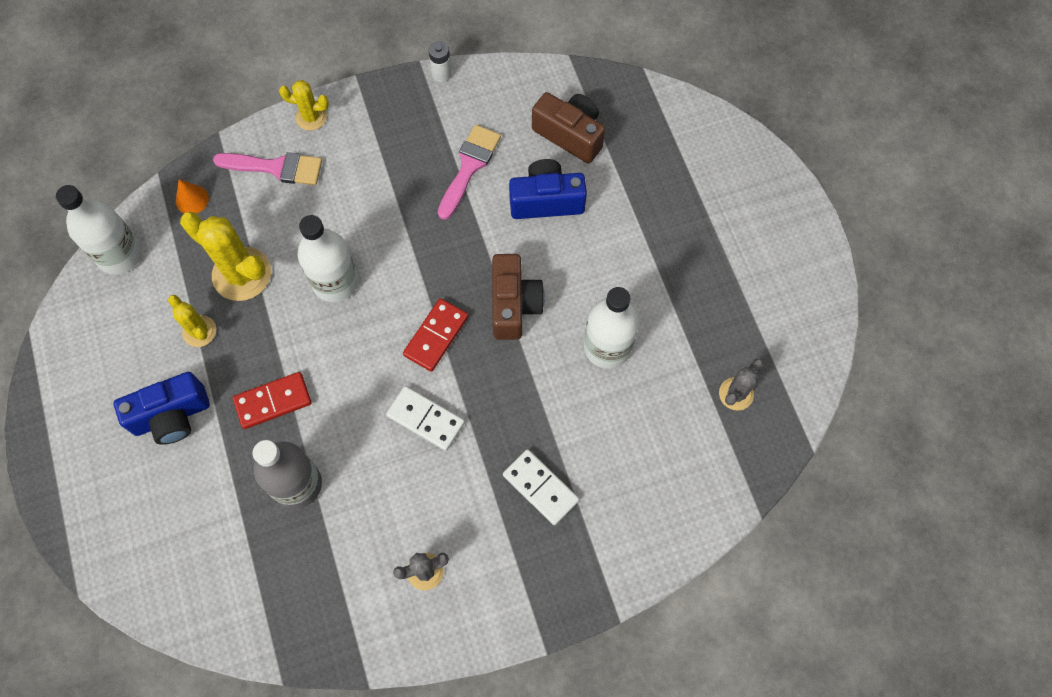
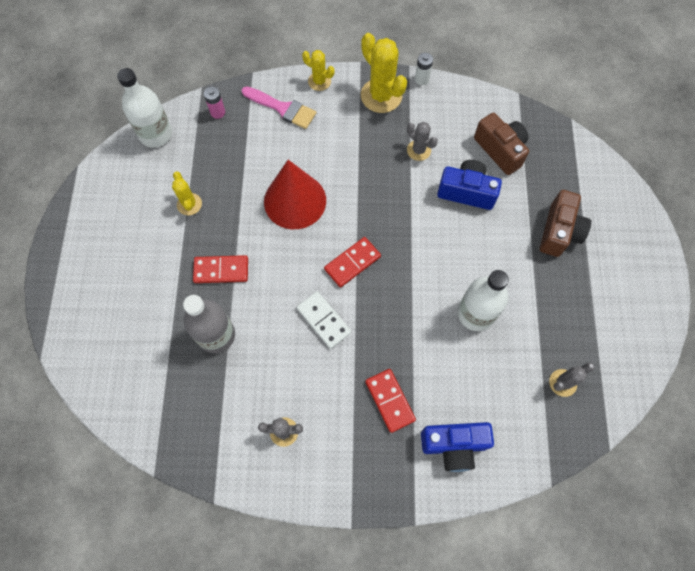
camera: 20 degrees right, 0 degrees up
(172, 416) = (149, 257): blue camera -> blue camera (454, 446)
(192, 199) = (217, 112): orange cone -> pink battery
(242, 274) = (232, 174): yellow cactus -> yellow cactus (381, 96)
(335, 282) = (295, 201): white bottle -> red cone
(469, 167) = (418, 150): pink brush -> grey cactus
(514, 305) = (416, 259): brown camera -> brown camera (559, 232)
(540, 488) = (389, 401): white domino -> red domino

